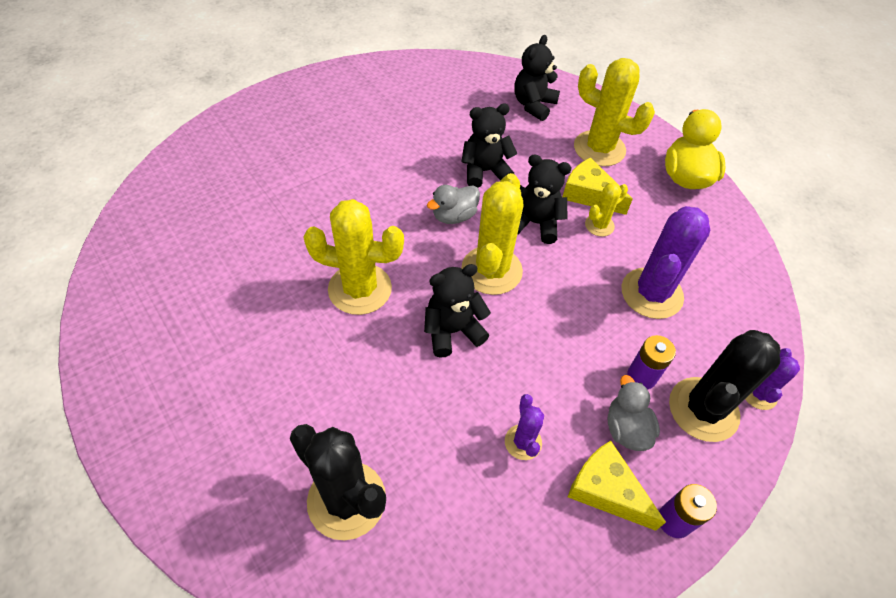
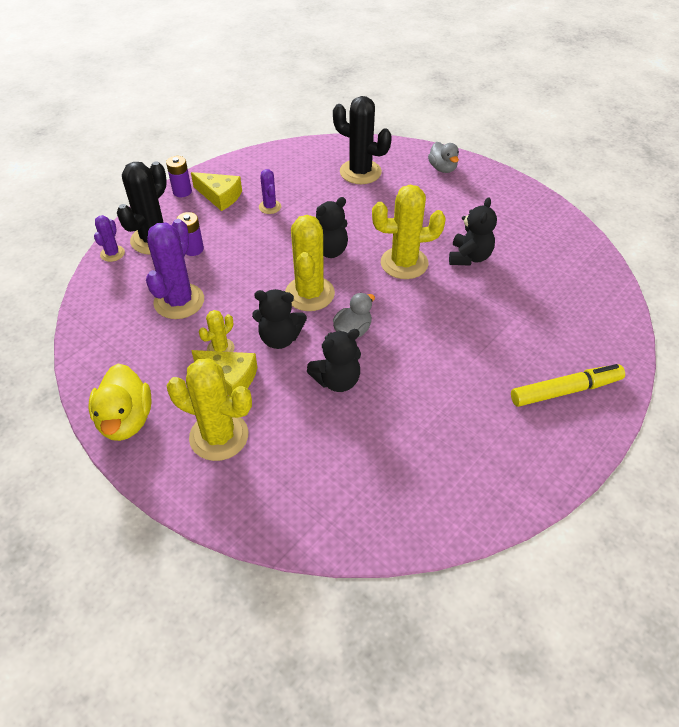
camera: 170 degrees right, 5 degrees down
(280, 123) = (565, 390): none -> yellow marker
(533, 105) = (301, 484): black teddy bear -> black teddy bear (469, 257)
(626, 428) = (206, 222): grey duck -> grey duck (442, 168)

